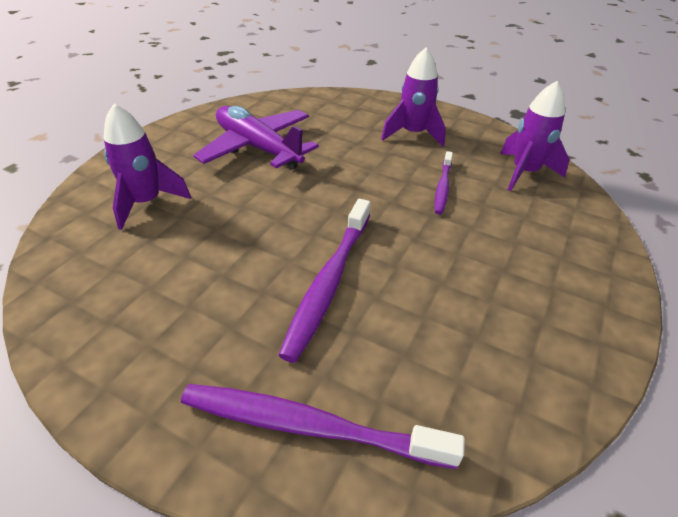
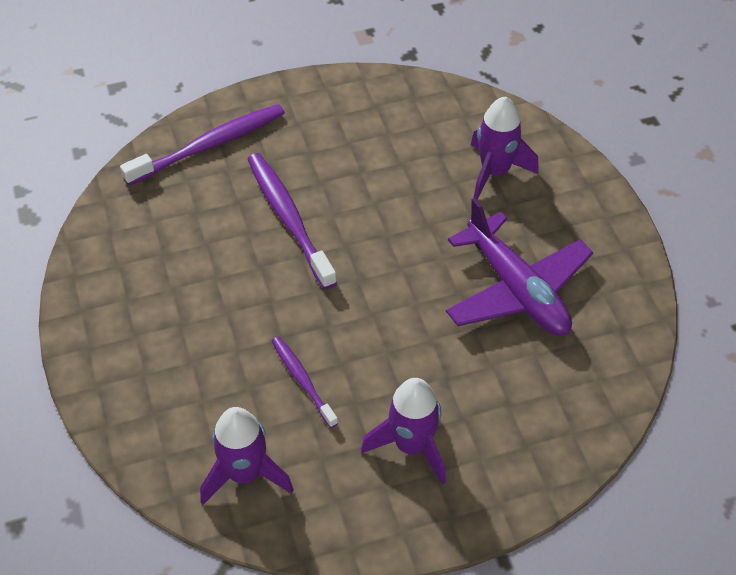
camera: 135 degrees right, 10 degrees up
(258, 148) = (517, 290): purple plane -> purple plane turned 60 degrees clockwise

